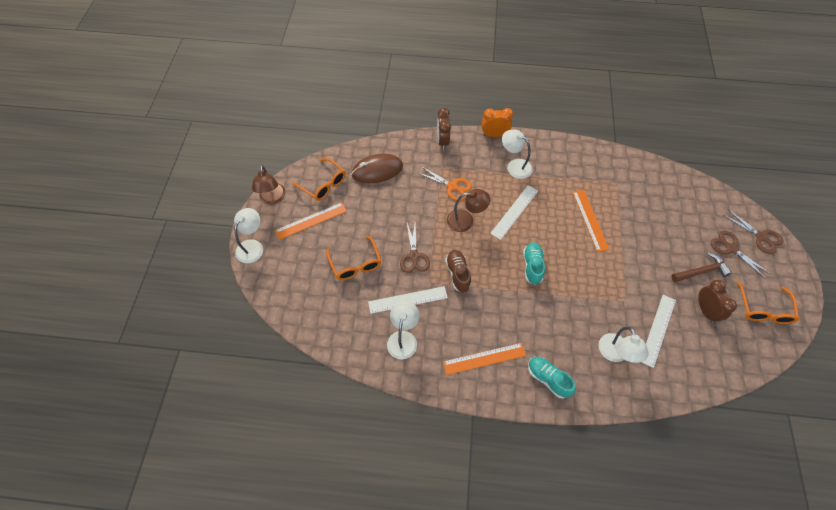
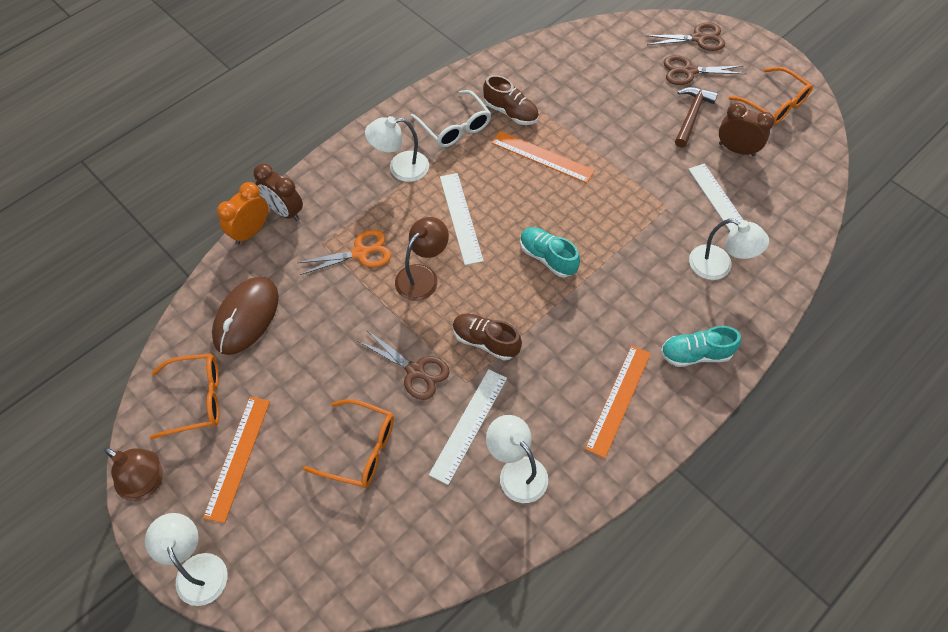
camera: 50 degrees left, 0 degrees up
(494, 135) = (336, 153): orange clock -> orange clock (251, 232)
(563, 169) = (455, 127): none -> white glasses
(600, 186) = (511, 112): none -> brown shoe

